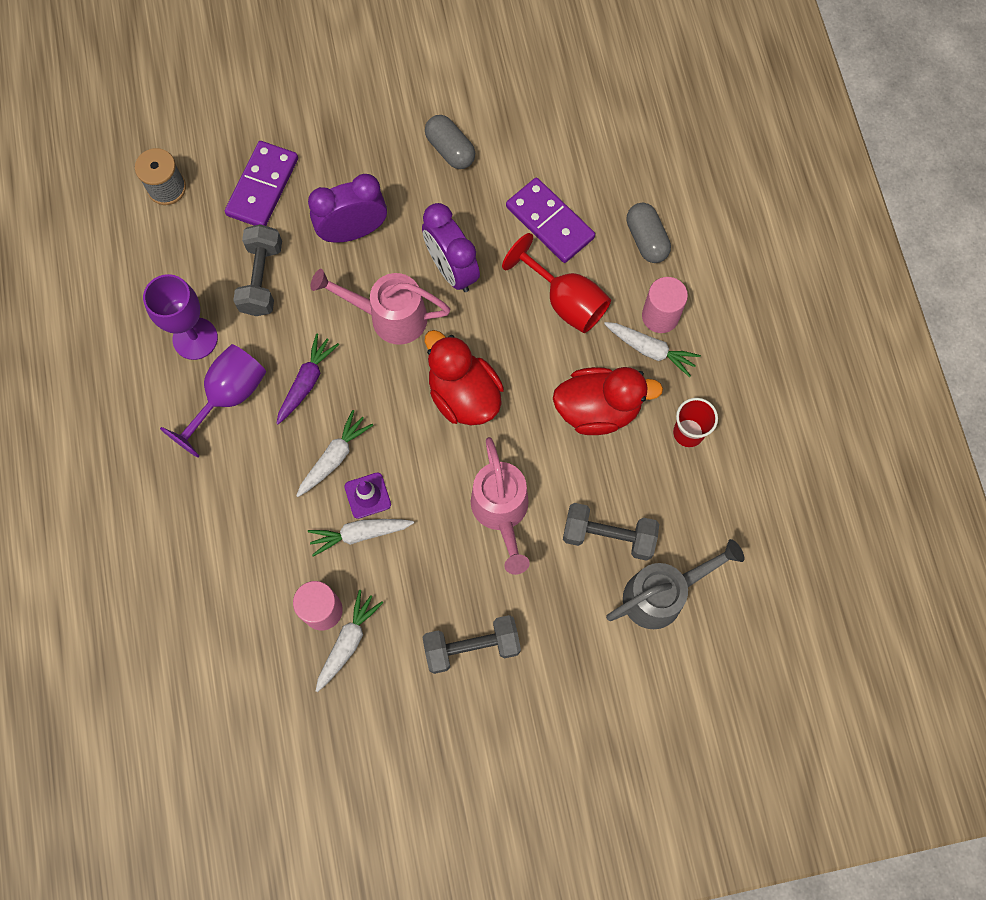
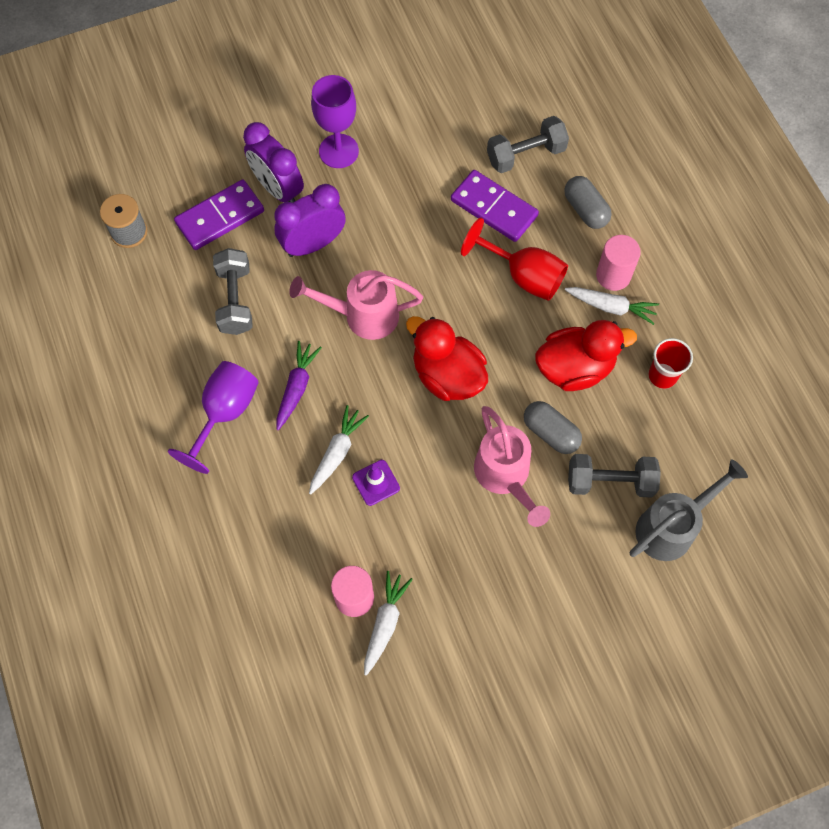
camera: 10 degrees left, 5 degrees down
(195, 338) = (182, 365): purple goblet -> purple goblet (338, 151)
(263, 187) = (220, 217): purple domino -> purple domino turned 45 degrees clockwise
(360, 534) = (376, 520): white carrot -> none
(450, 150) = (388, 158): grey capsule -> grey capsule (550, 432)
(452, 269) = (412, 264): purple clock -> purple clock (278, 189)
(472, 647) = (504, 607): grey dumbbell -> grey dumbbell (526, 155)

